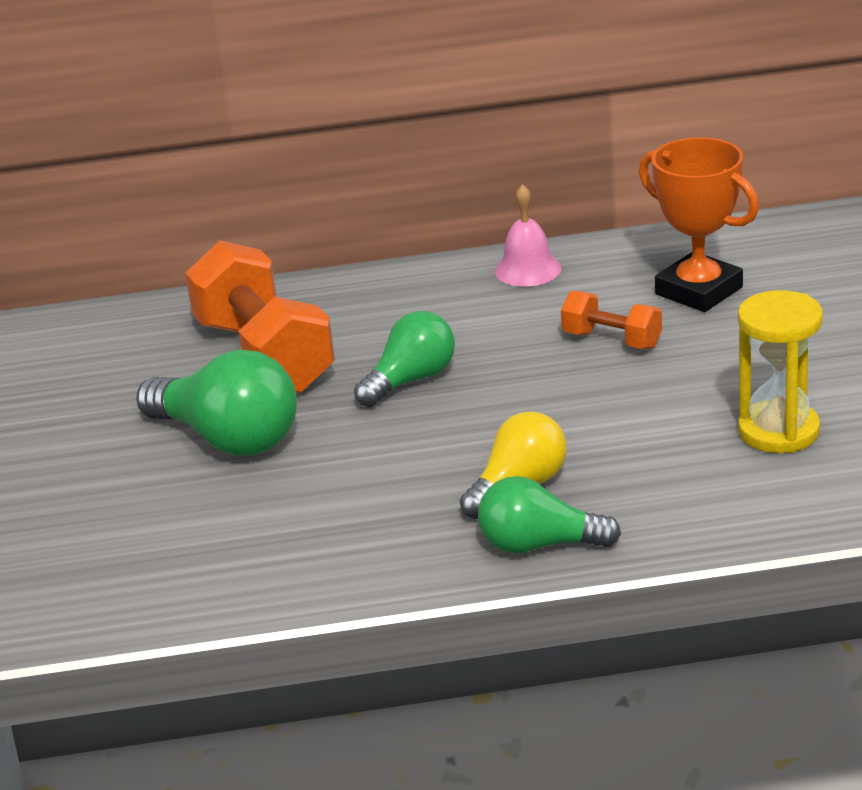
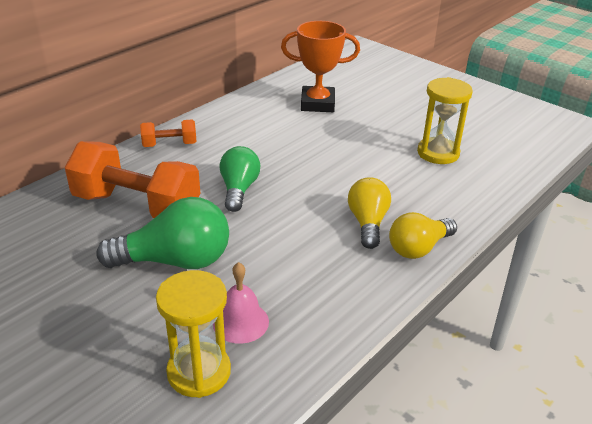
camera: 45 degrees left, 5 degrees up
(113, 561) = (199, 372): none -> yellow hourglass
(528, 270) = (225, 117): pink bell -> pink bell (240, 322)
(539, 545) = (418, 248): green light bulb -> yellow light bulb
(612, 340) = (311, 137): orange dumbbell -> orange dumbbell (169, 145)

